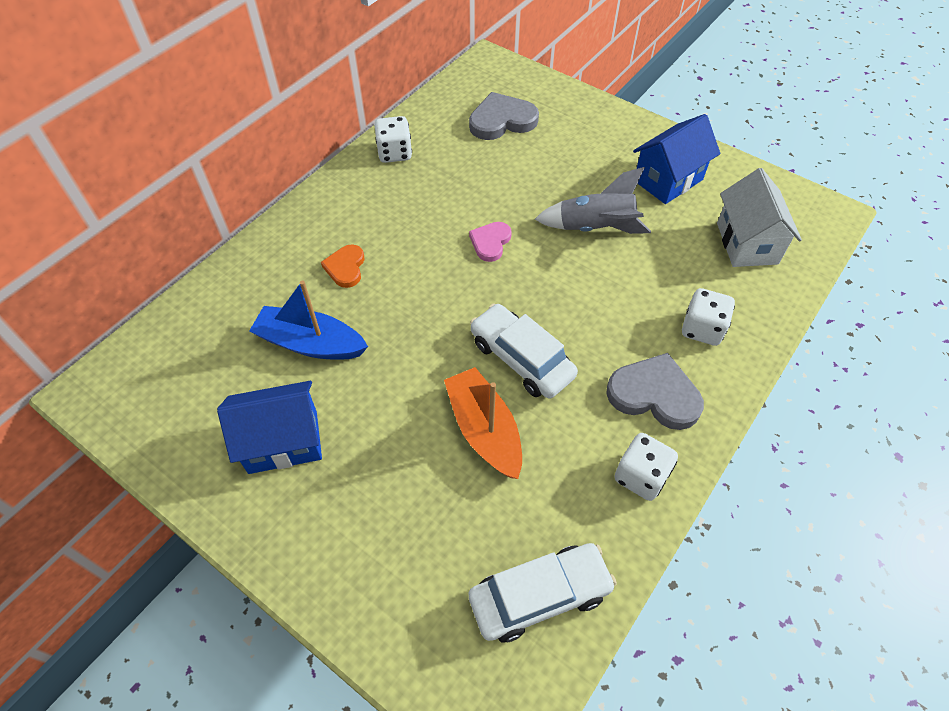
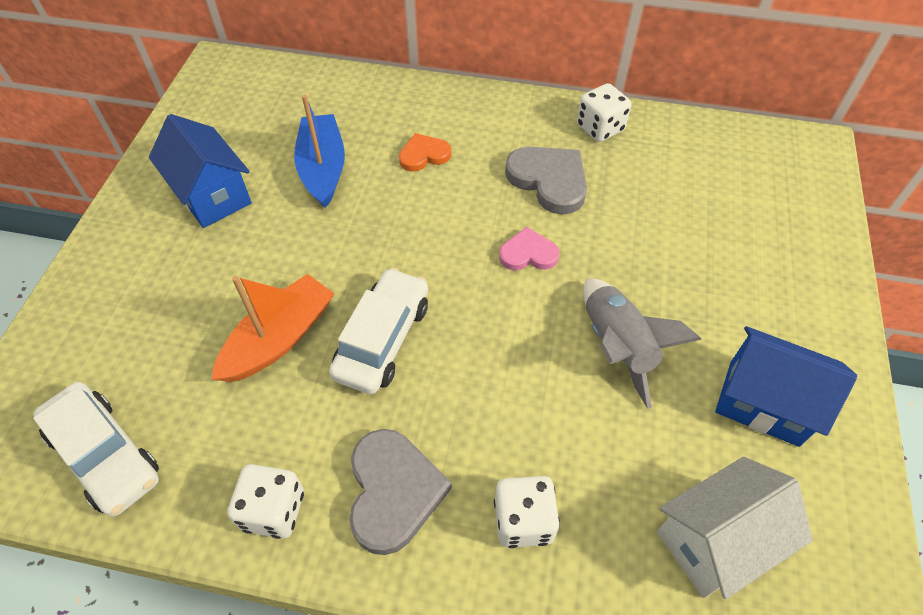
camera: 65 degrees right, 0 degrees up
(502, 120) = (725, 195): grey heart -> grey heart (549, 180)

